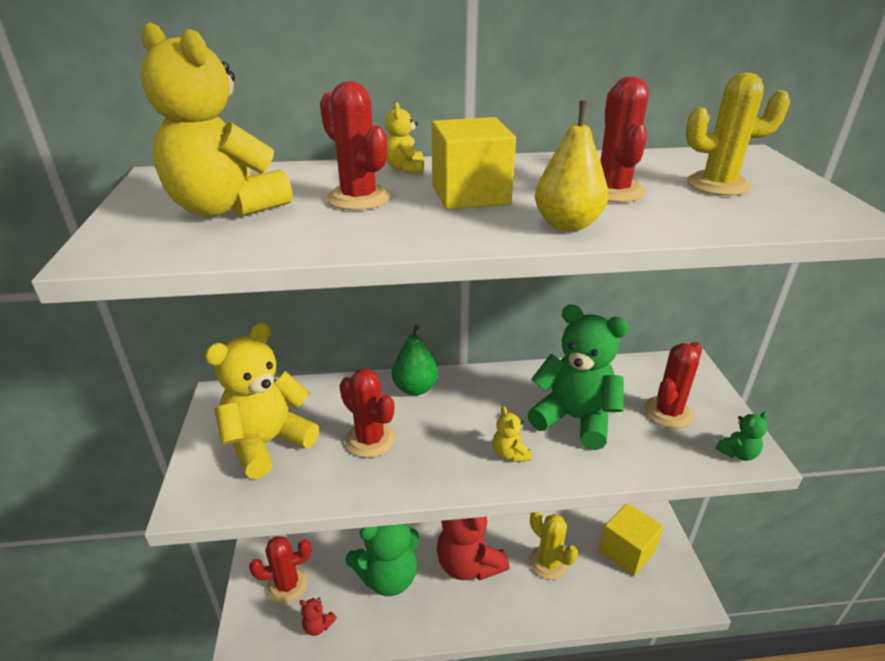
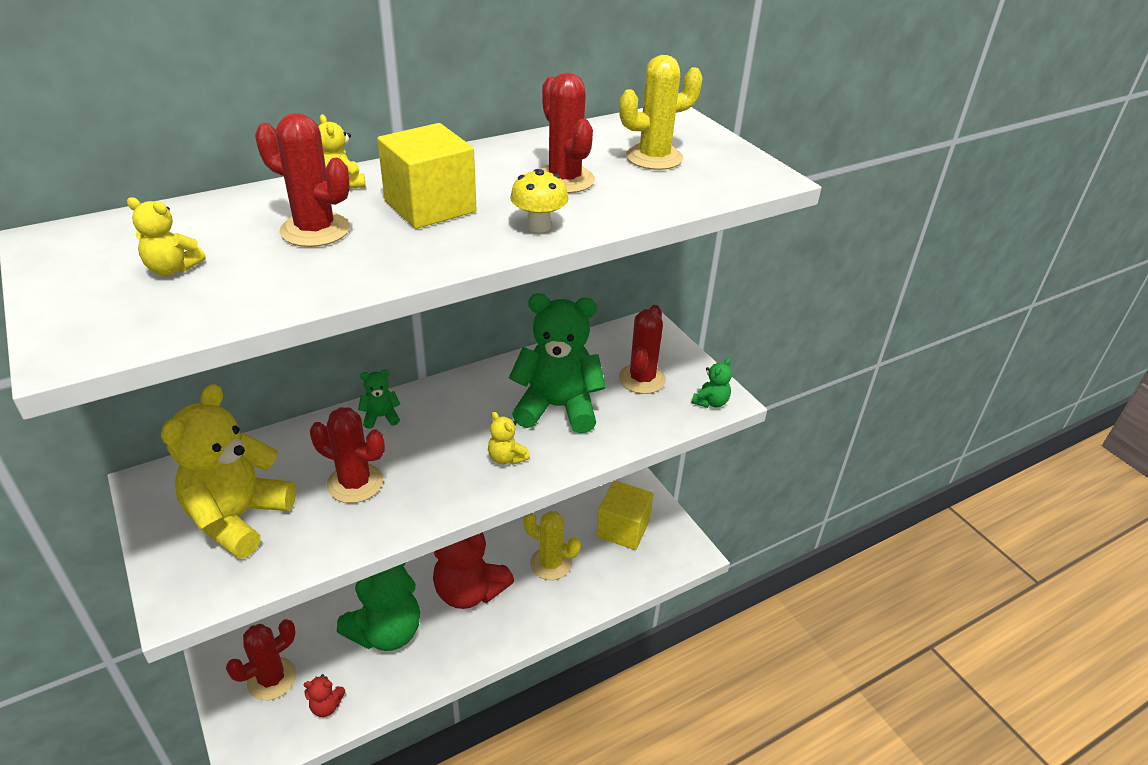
camera: 25 degrees left, 5 degrees up
(226, 208) = (172, 269): yellow teddy bear -> yellow teddy bear, size x0.43
(415, 388) = (381, 417): green pear -> green teddy bear
(567, 224) = (539, 226): yellow pear -> yellow mushroom

